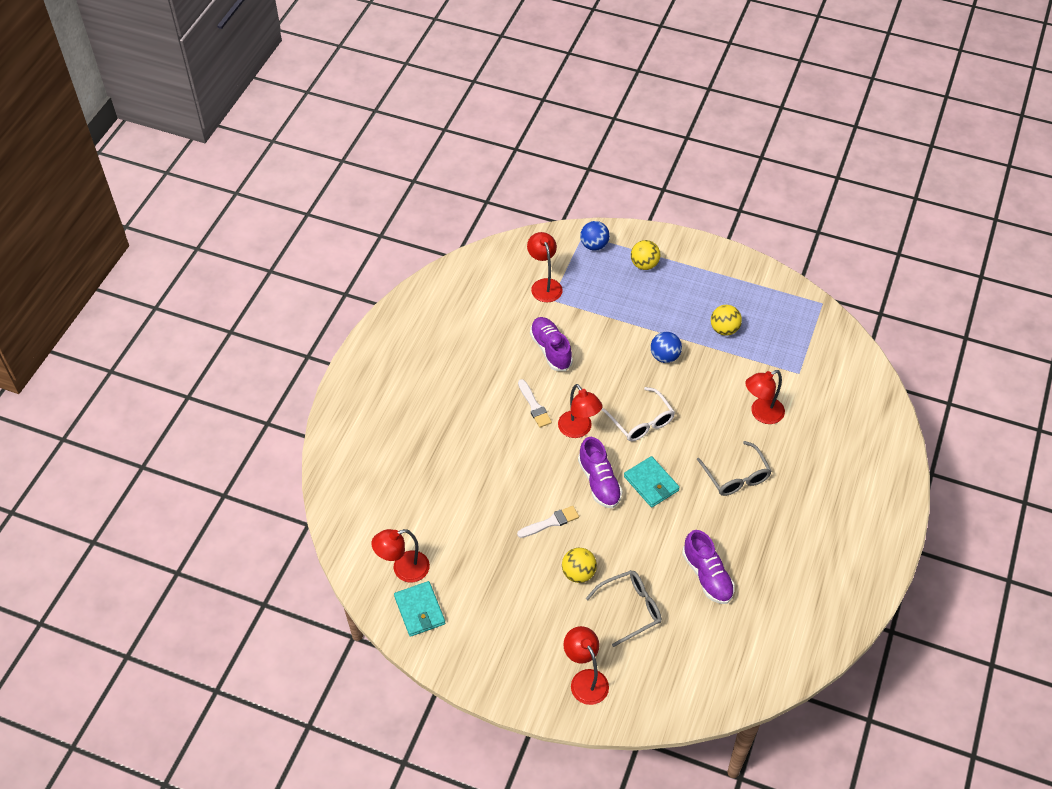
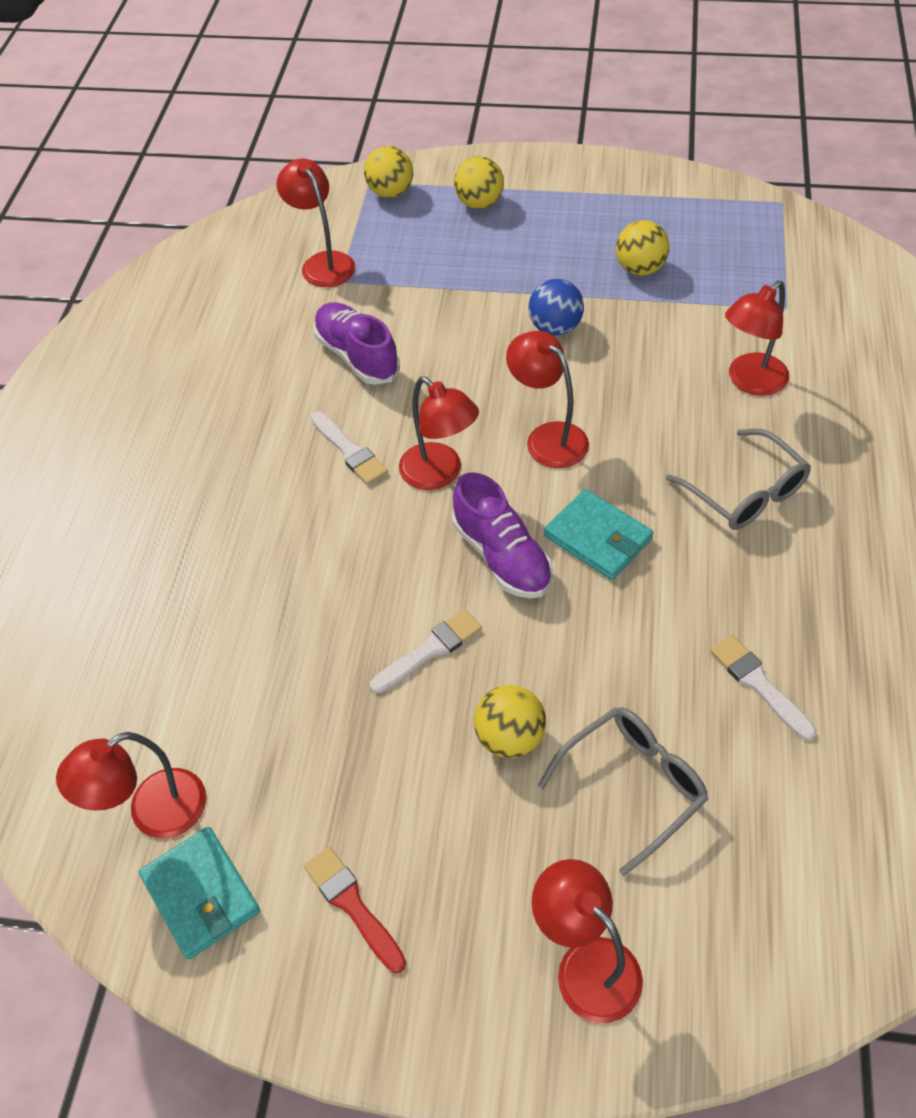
camera: 10 degrees left, 0 degrees up
(487, 631) = (352, 905): none -> red brush
(594, 245) = (390, 192): blue ball -> yellow ball
(641, 422) = (548, 437): white glasses -> red lamp
(707, 576) = (759, 684): purple shoe -> white brush

